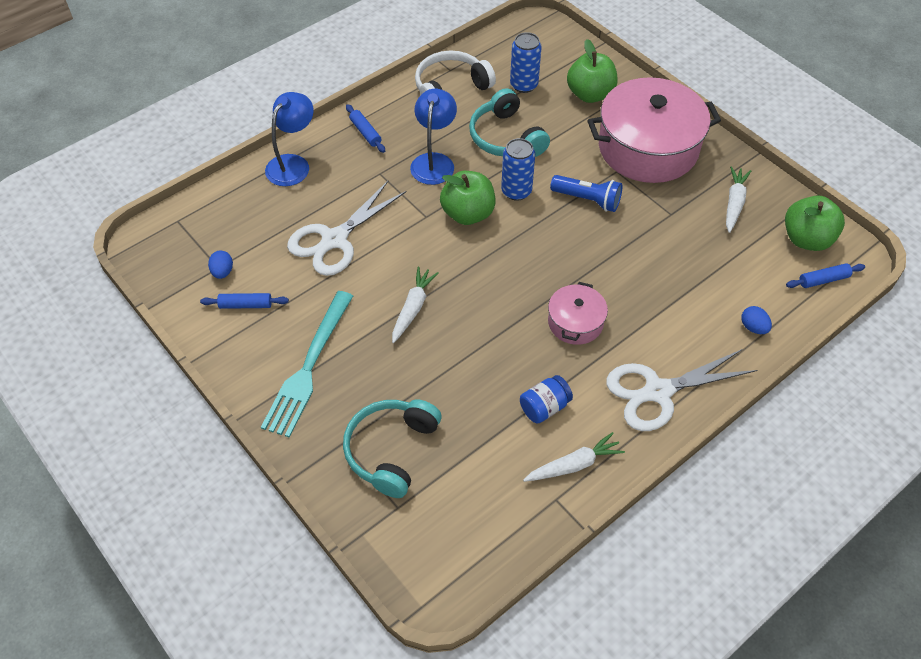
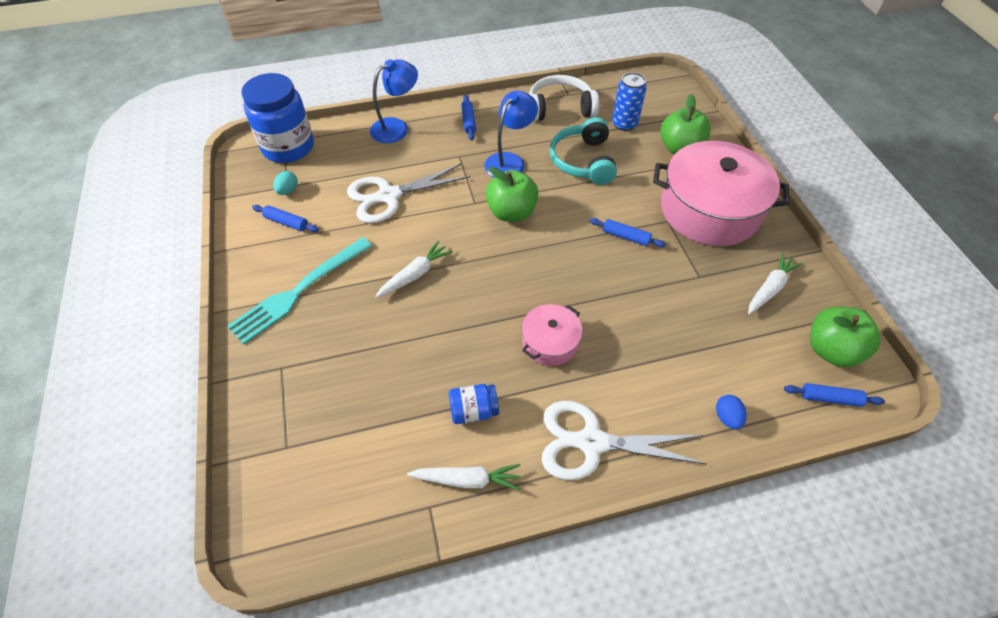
camera: 25 degrees right, 0 degrees up
(188, 225) = (288, 147): none -> blue jar
(222, 272) = (288, 191): blue egg -> turquoise egg
(391, 450) = (315, 392): turquoise headphones -> none
(516, 191) = (565, 208): blue can -> none
(587, 200) = (625, 237): blue flashlight -> blue rolling pin

